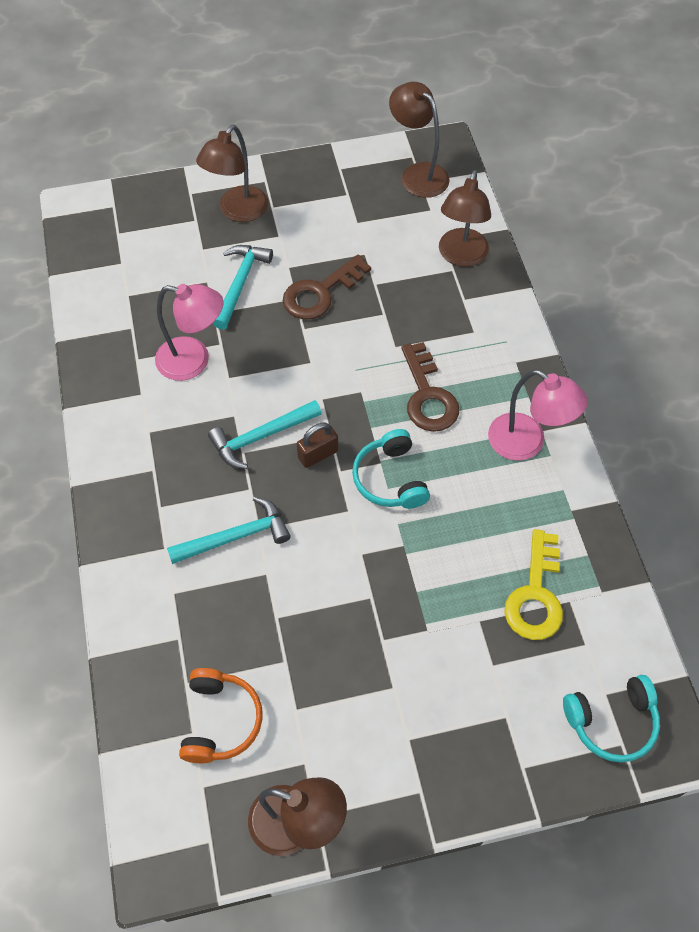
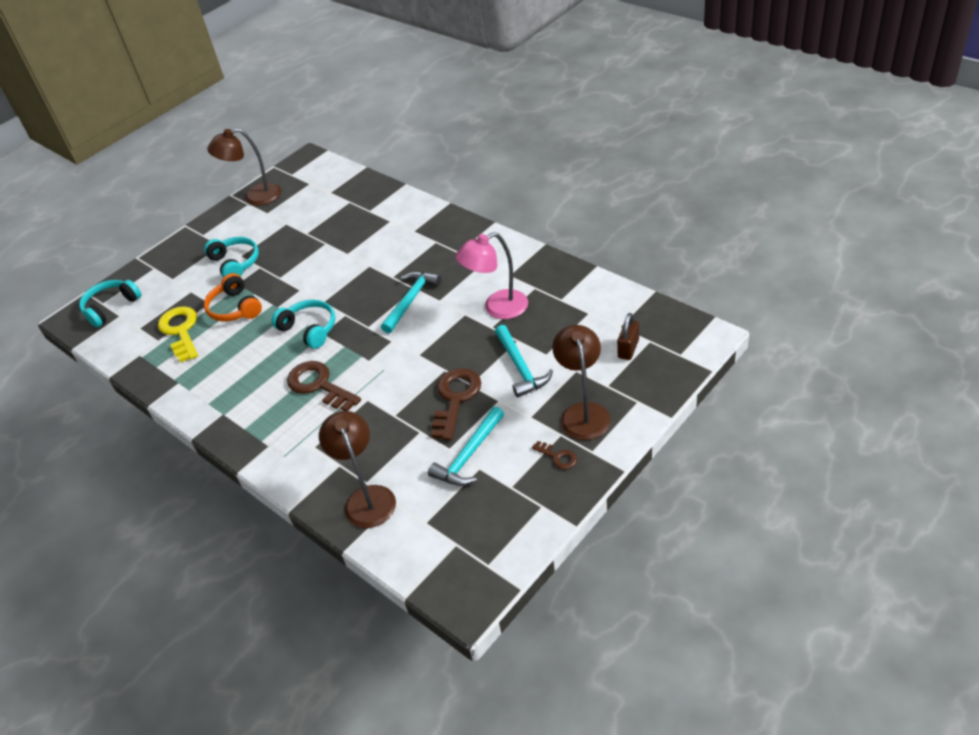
camera: 150 degrees right, 15 degrees down
(220, 720) = (320, 201): orange headphones -> orange headphones (235, 308)
(236, 536) = (379, 256): turquoise hammer -> turquoise hammer (469, 455)
(293, 192) = (558, 457): none -> brown key
(318, 454) = (366, 313): brown padlock -> brown padlock (628, 349)
(408, 676) = (235, 263): none -> turquoise headphones
(418, 174) = (466, 549): brown lamp -> none
(527, 443) = (229, 400): pink lamp -> none

